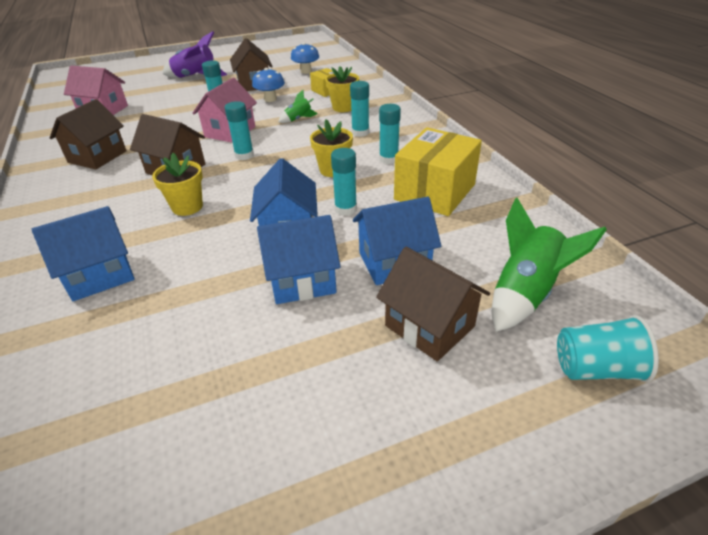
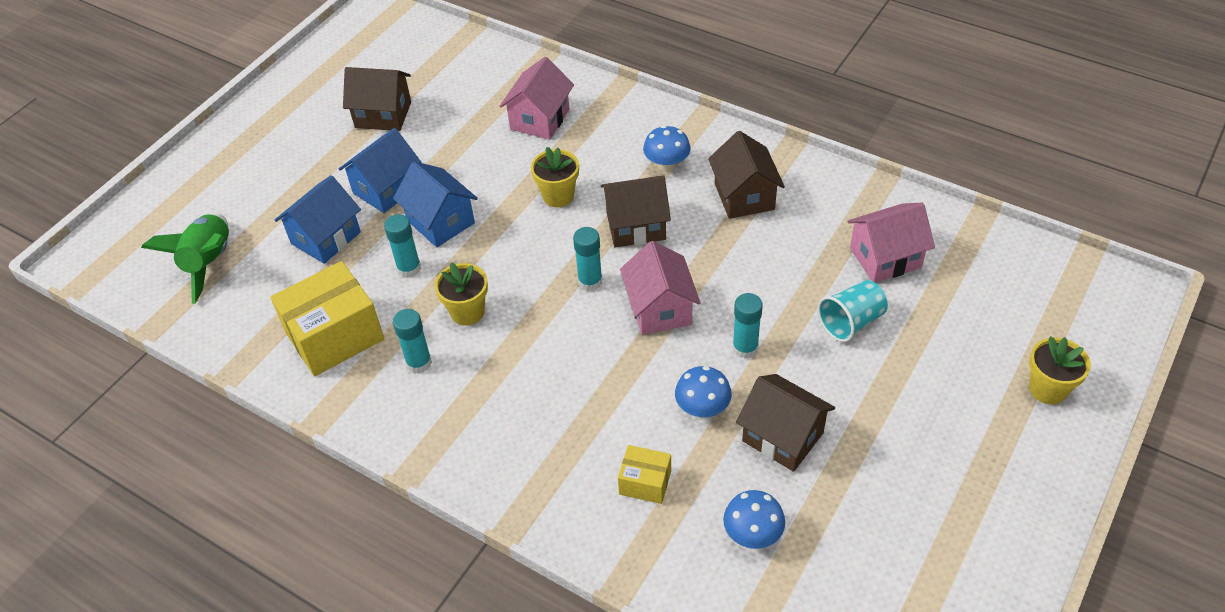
camera: 145 degrees right, 10 degrees up
(95, 192) = (667, 165): none -> blue mushroom
(100, 275) = (540, 119): blue house -> pink house
(195, 77) = (908, 404): purple rocket -> none
(298, 119) = (604, 382): green rocket -> none
(343, 107) = (571, 446): yellow flower pot -> yellow flower pot (1048, 389)
(360, 132) = (494, 397): turquoise glue stick -> none
(429, 326) = (271, 204): brown house -> brown house (383, 115)
(435, 192) = (335, 336): yellow box -> yellow box turned 60 degrees clockwise
(596, 369) = (151, 231): turquoise cup -> turquoise cup (851, 322)

